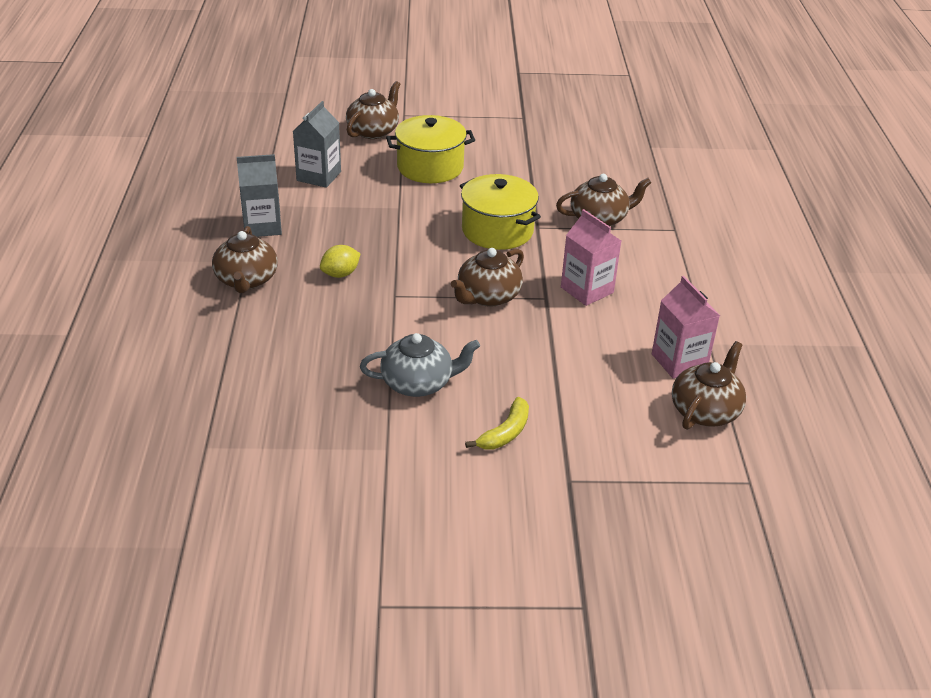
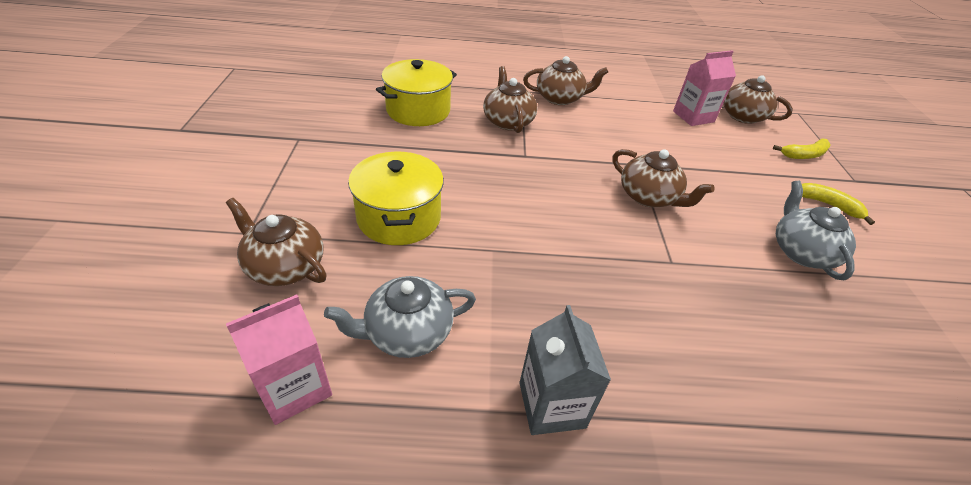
camera: 90 degrees left, 5 degrees up
(246, 280) = (694, 418): brown teapot -> brown teapot (560, 98)
(319, 176) = (407, 332): grey carton -> grey teapot
(340, 274) = (647, 309): yellow lemon -> none
(497, 230) = (534, 180): yellow pot -> yellow pot (418, 110)
(587, 290) = (619, 142): pink carton -> pink carton (294, 387)
(618, 447) = (804, 155): none -> yellow banana

